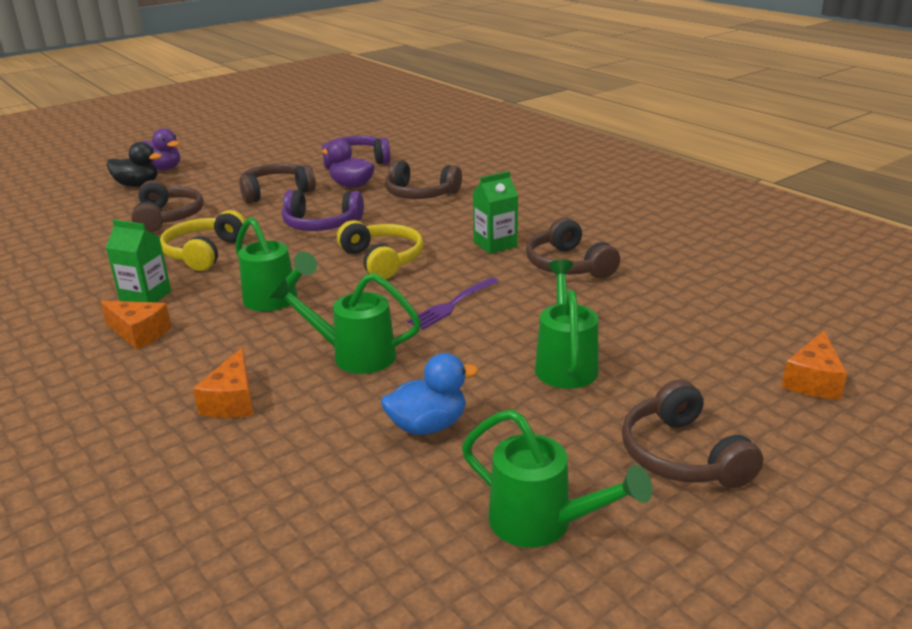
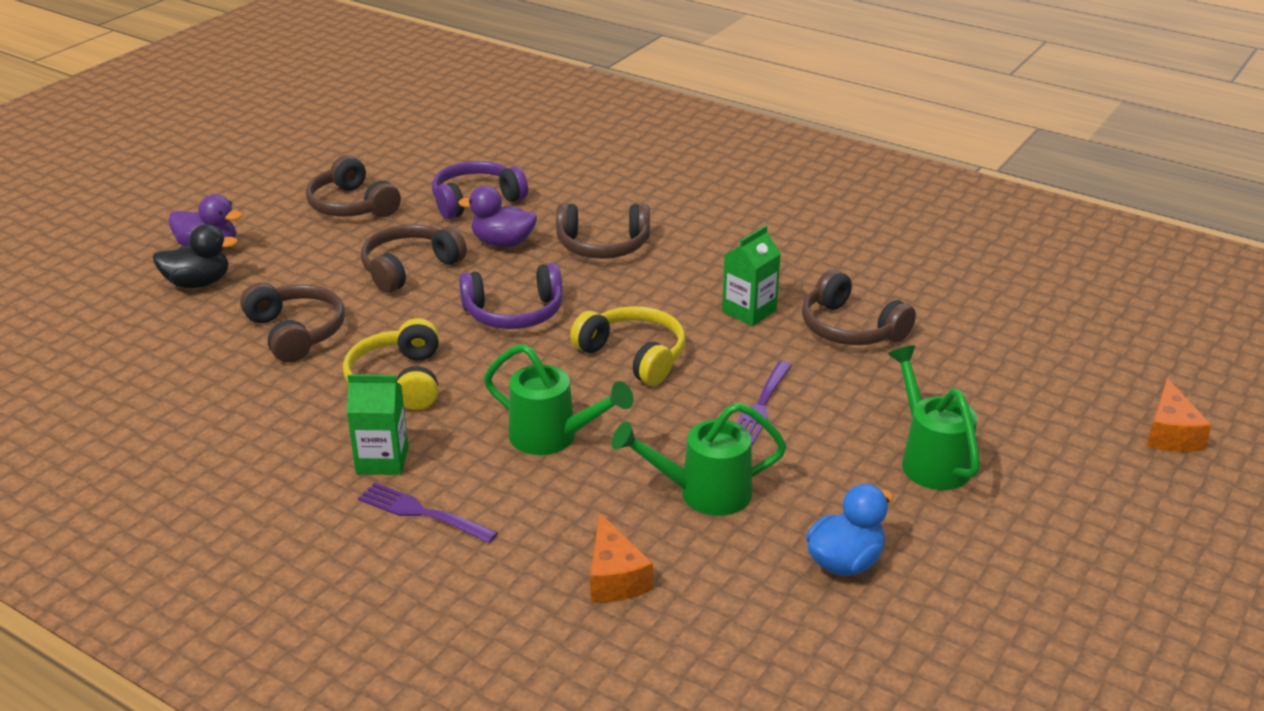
camera: 20 degrees left, 5 degrees up
(139, 333) = (423, 513): orange cheese -> purple fork
(542, 523) = (1023, 641): green watering can -> none
(682, 455) = (1101, 541): brown headphones -> brown headphones (352, 205)

